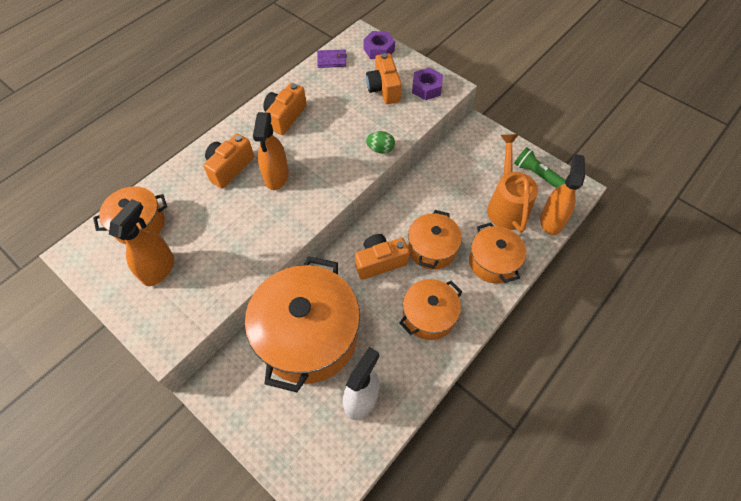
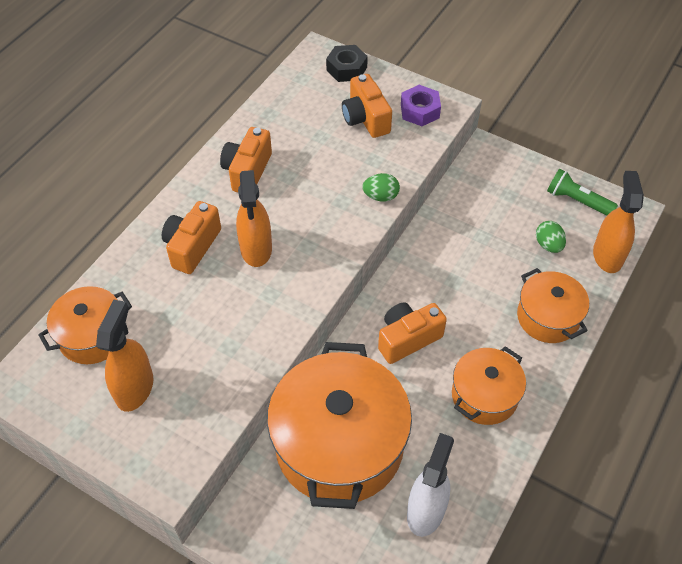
camera: 10 degrees left, 5 degrees down
(332, 60) = (289, 90): purple wallet -> none
(379, 50) = (346, 69): purple nut -> black nut
(432, 249) = (469, 312): orange pot -> none
(506, 205) = (548, 245): orange watering can -> green egg

